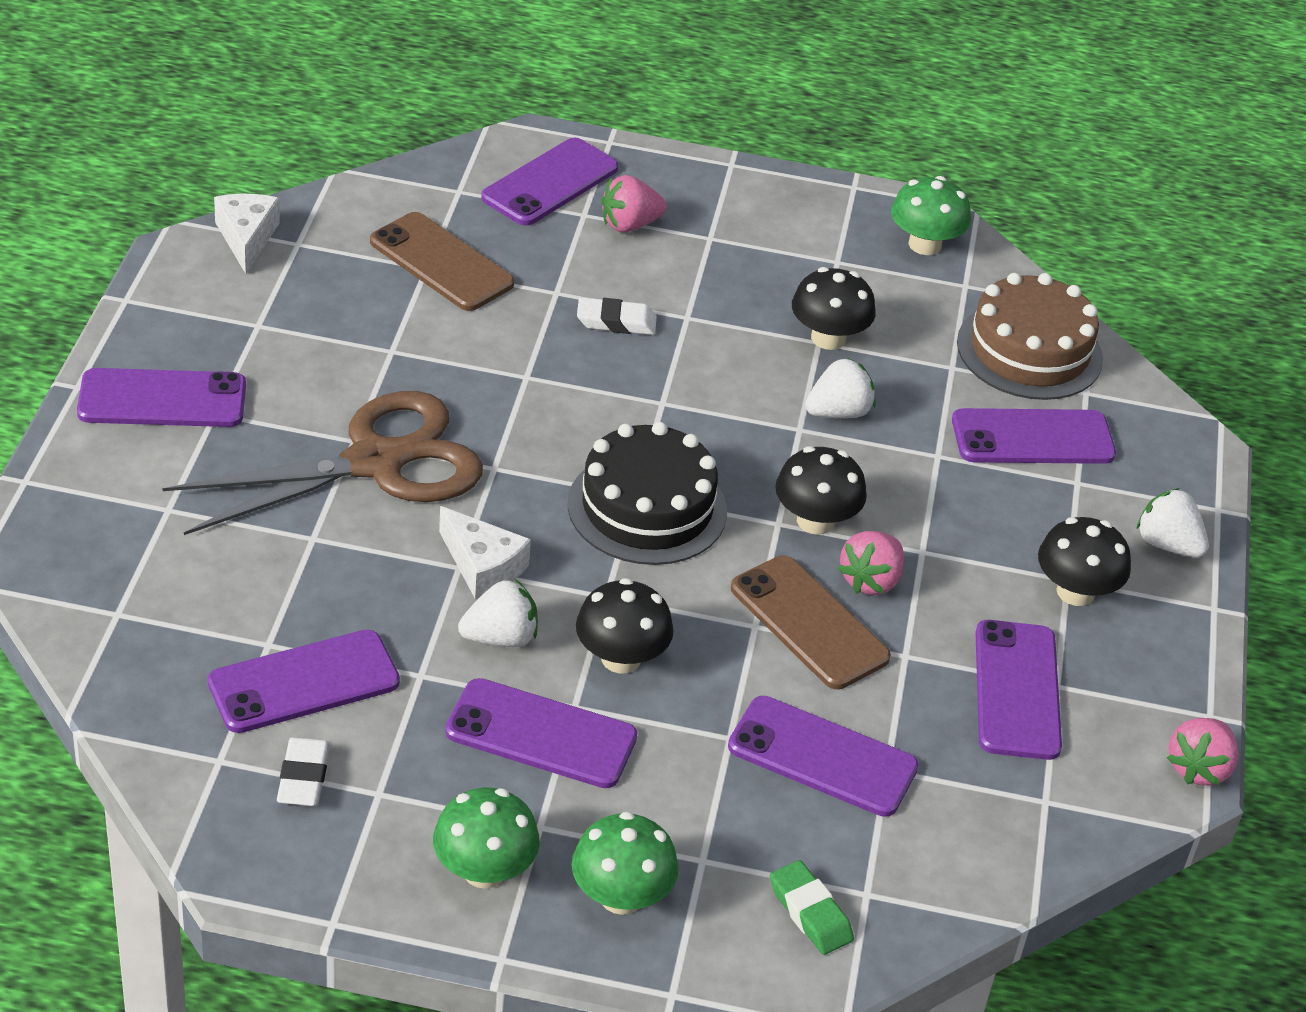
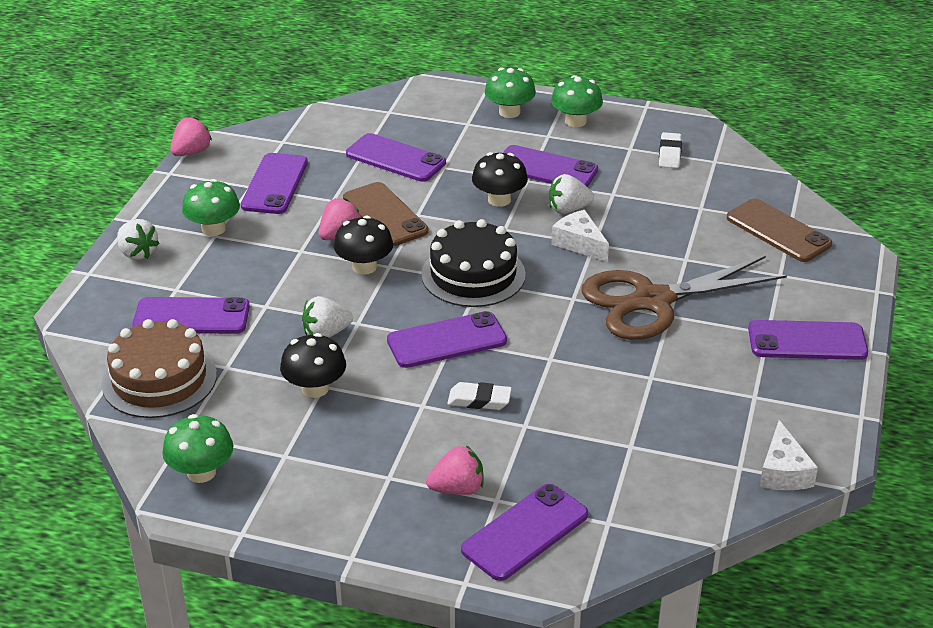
camera: 170 degrees left, 5 degrees down
(304, 682) = (677, 191): purple phone -> purple phone (447, 341)
(441, 263) = (618, 450): brown phone -> brown phone (778, 231)
(810, 913) = (419, 106): green eraser -> none
(1075, 592) = (213, 229): black mushroom -> green mushroom

